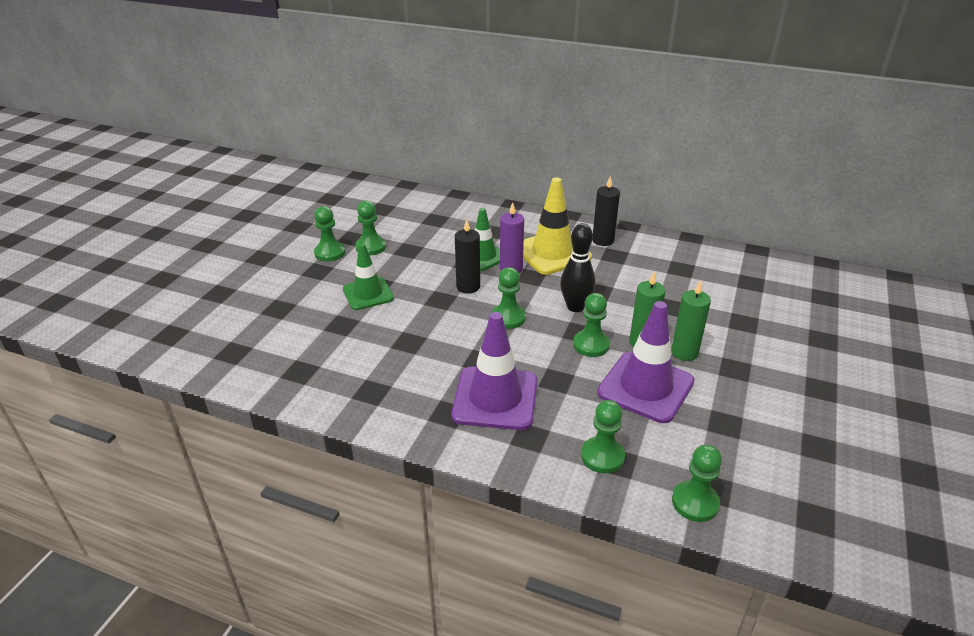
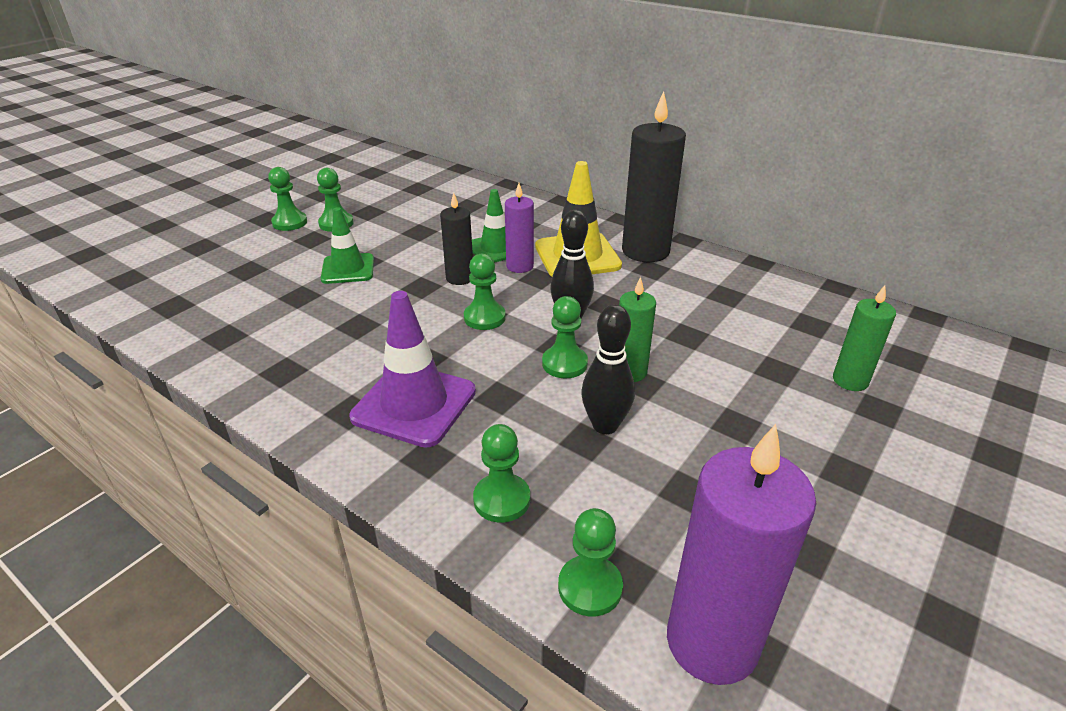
camera: 15 degrees right, 0 degrees up
(371, 247) = (381, 223): green pawn -> green pawn (290, 222)
(603, 240) = (645, 251): black candle -> black candle, size x1.81
(645, 387) = (605, 425): purple traffic cone -> black bowling pin
(684, 352) = (678, 393): green candle -> green candle (850, 380)
(788, 519) = (712, 642): none -> purple candle

